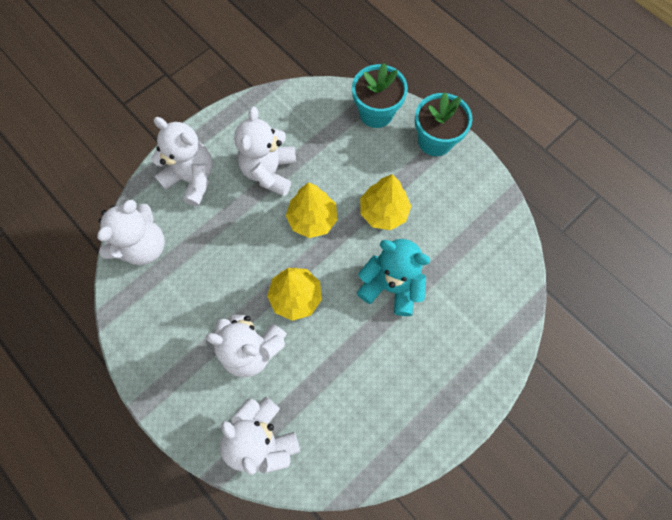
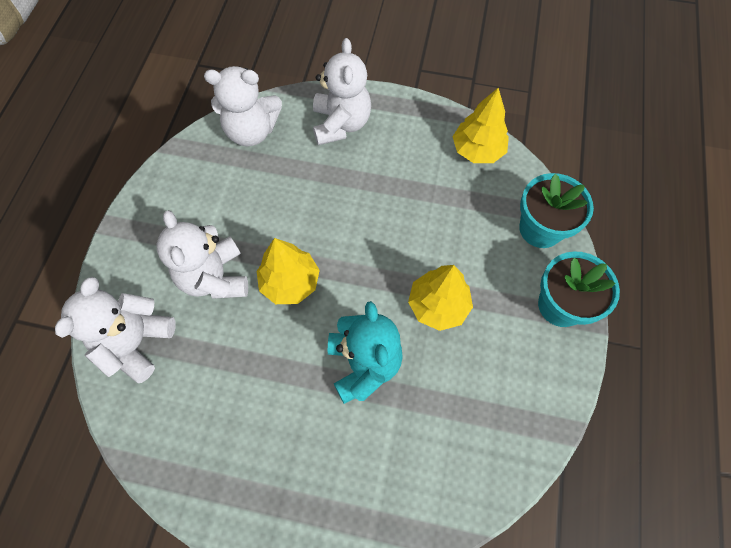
camera: 55 degrees right, 5 degrees down
(269, 171) = (397, 178): white teddy bear -> none
(312, 219) = (379, 245): yellow tree -> yellow tree (477, 150)

